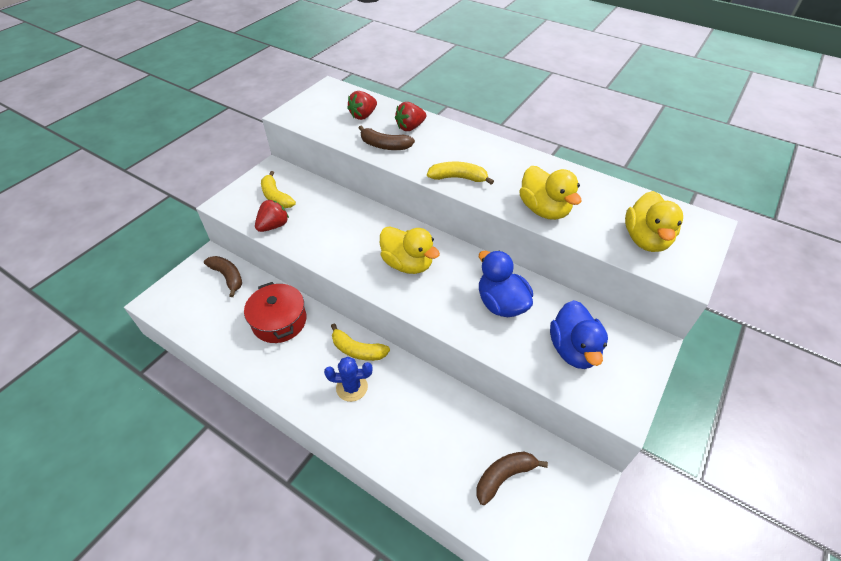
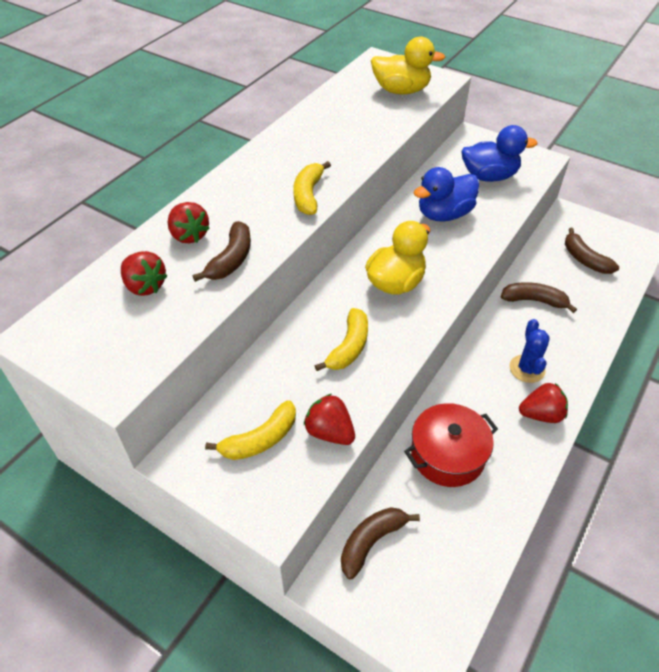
camera: 90 degrees left, 0 degrees up
(303, 389) = (541, 414): none -> red strawberry
(357, 350) = (477, 367): yellow banana -> yellow banana (349, 347)
(436, 409) = (534, 300): none -> brown banana
(544, 210) = (363, 140): yellow duck -> none

